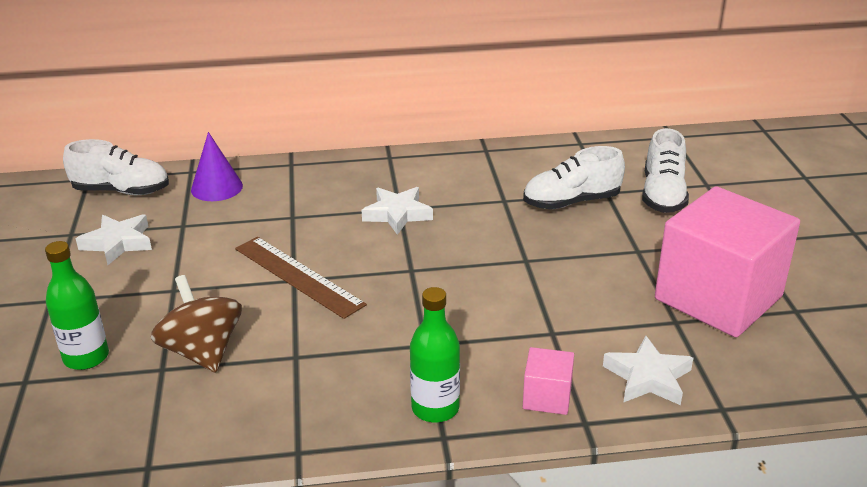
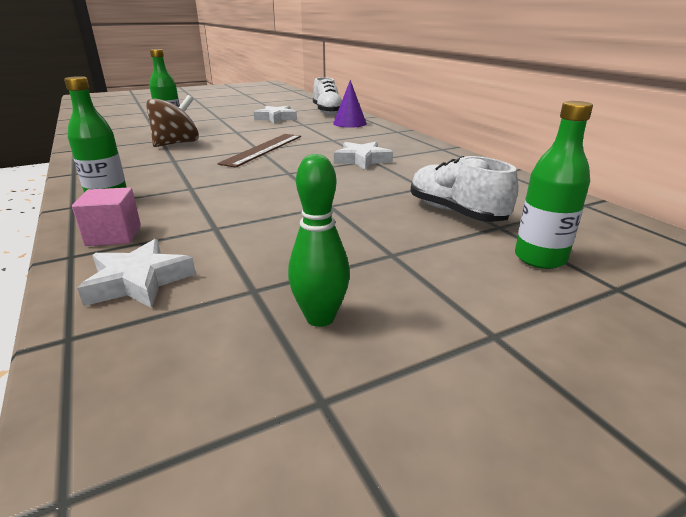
camera: 70 degrees right, 5 degrees down
(662, 195) = (540, 258): white shoe -> green bottle
(718, 298) = (320, 318): pink cube -> green bowling pin

